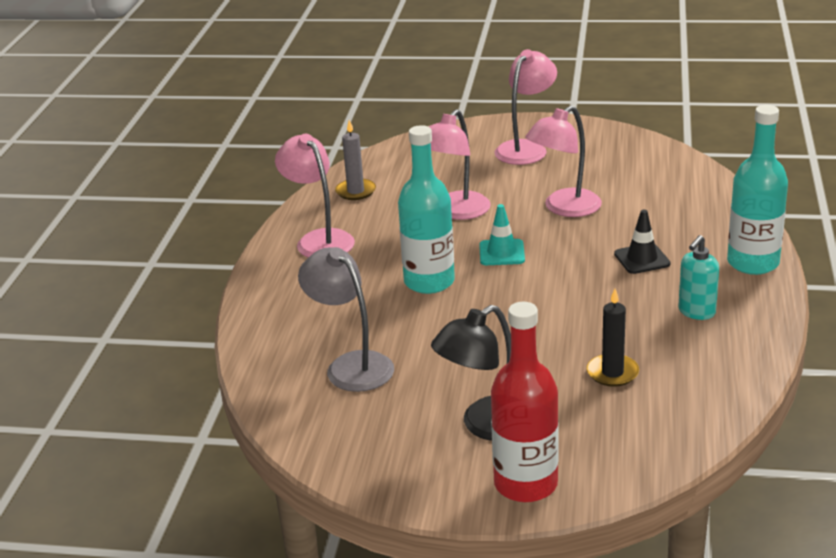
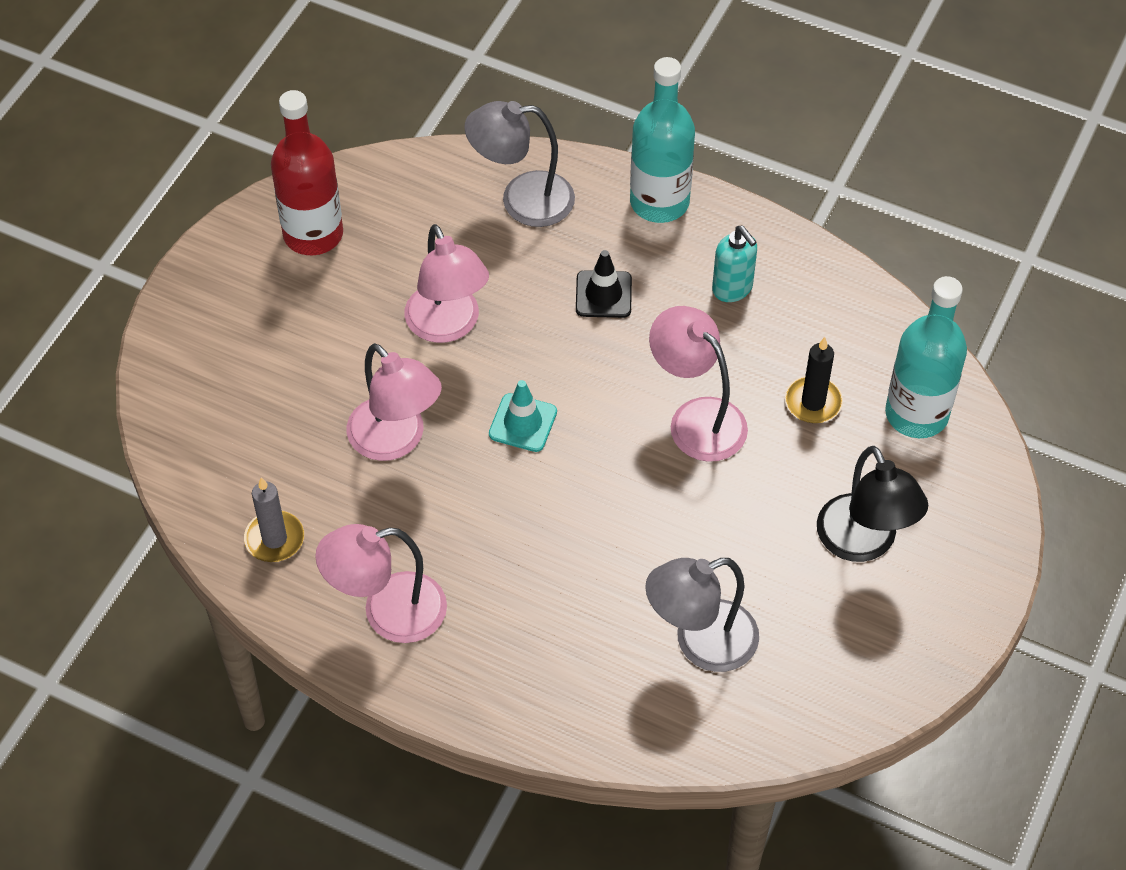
camera: 75 degrees left, 25 degrees up
(429, 282) = (554, 516): turquoise bottle -> turquoise bottle (916, 414)
(525, 484) = (968, 538): red bottle -> red bottle (313, 234)
(526, 148) = (263, 312): pink lamp -> pink lamp (696, 418)
(700, 210) = (522, 200): none -> grey lamp

